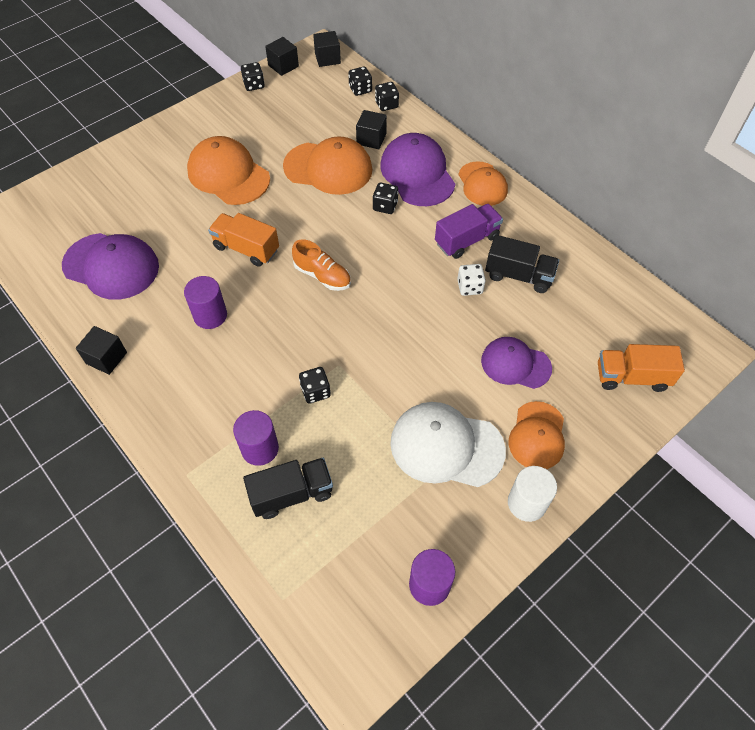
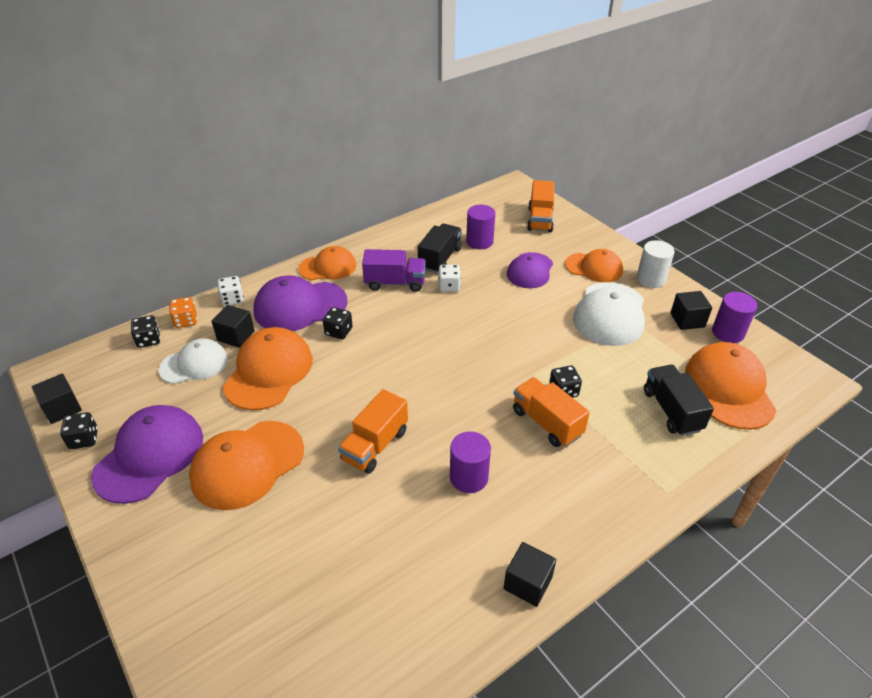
camera: 85 degrees left, 15 degrees down
(111, 266) = (379, 592): purple cap -> purple cap (150, 456)
(260, 448) = (629, 433): purple cylinder -> purple cylinder (479, 241)
(273, 375) = (547, 423): none -> orange truck
(322, 276) = (424, 382): orange shoe -> none
(327, 58) = (74, 365): black cube -> black cube (687, 320)
(328, 564) = (729, 388): none -> orange cap
(334, 122) = (194, 364): none -> white cap
(386, 104) = (186, 321): black dice -> orange dice
(420, 127) = (232, 299): none -> white dice
(467, 240) = (395, 283): purple truck -> purple truck turned 120 degrees clockwise

